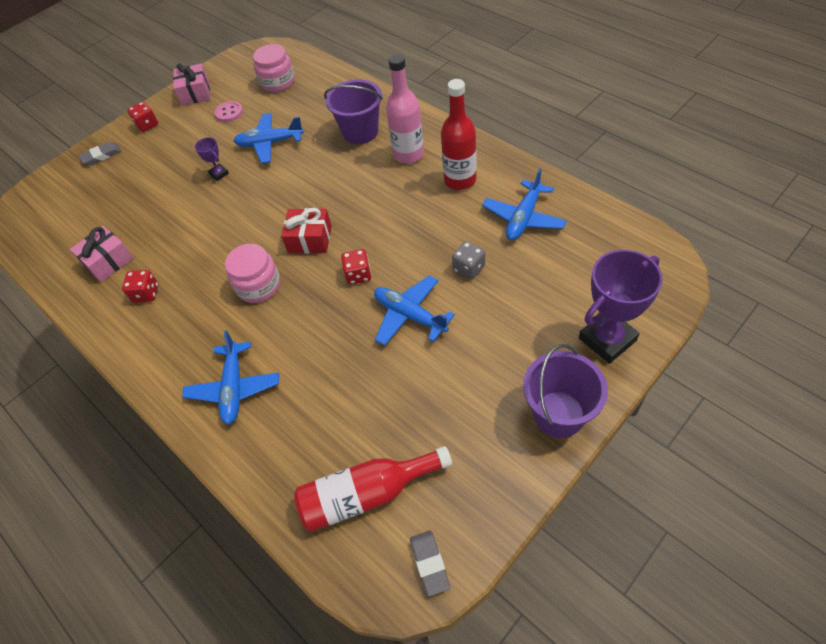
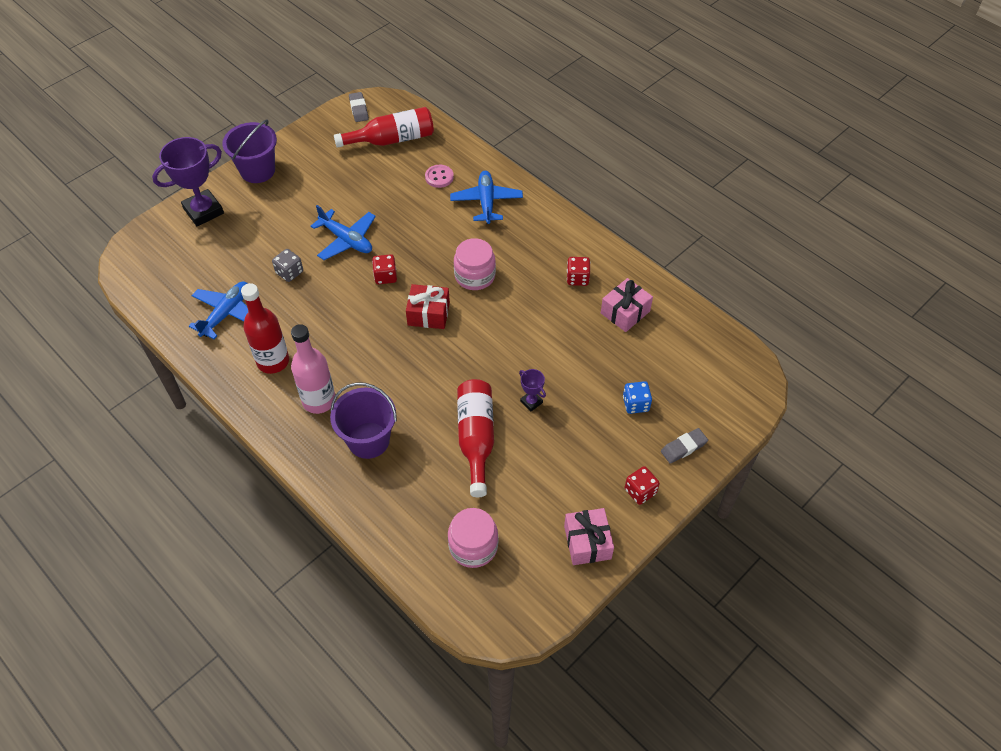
camera: 175 degrees right, 0 degrees up
(128, 182) = (635, 404): none -> blue dice
(229, 113) = (533, 497): pink button -> pink button (439, 177)
(270, 143) = (476, 438): blue plane -> red bottle

